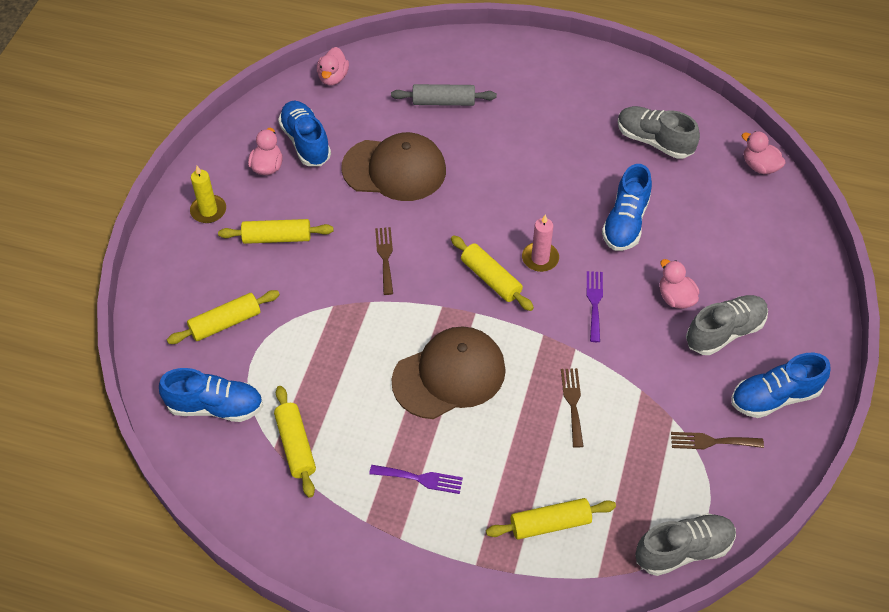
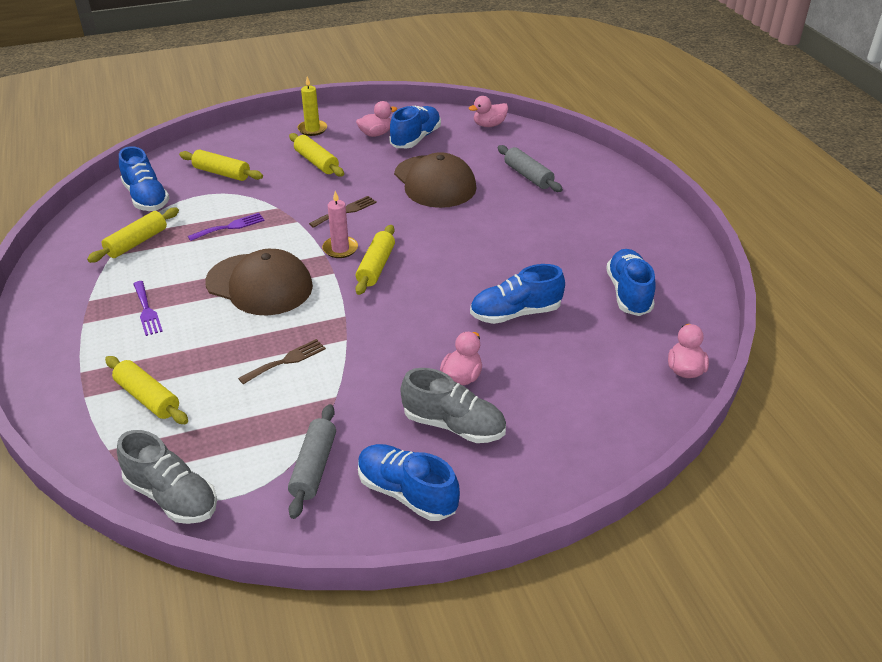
camera: 55 degrees right, 15 degrees down
(540, 258) = (424, 283): pink candle -> pink candle (340, 249)
(594, 302) = (407, 330): purple fork -> purple fork (230, 227)
(654, 141) = (628, 293): grey shoe -> blue shoe
(711, 441) = (314, 467): brown fork -> grey rolling pin

